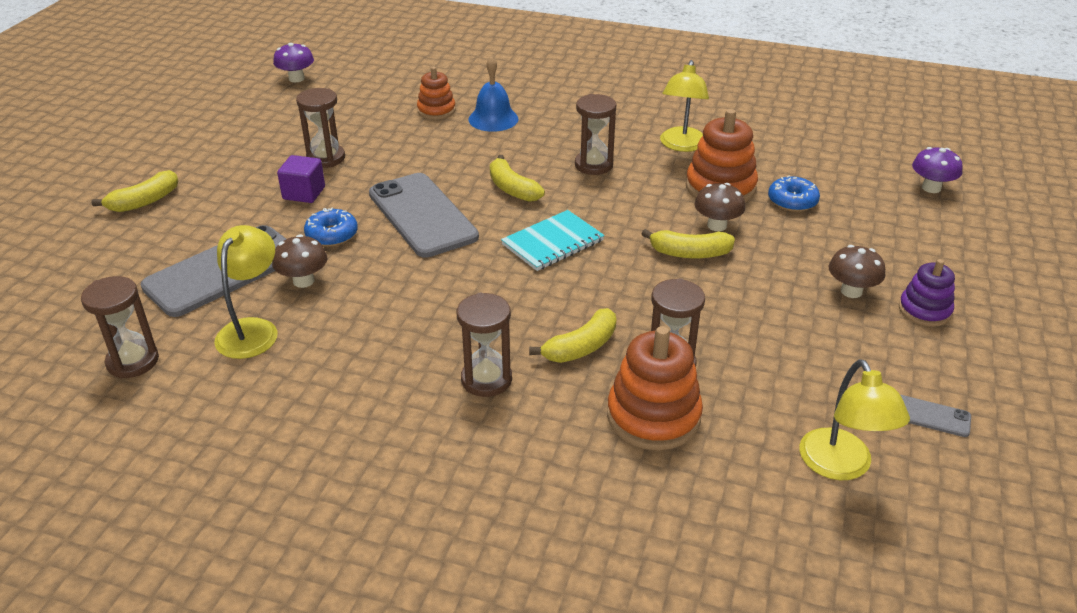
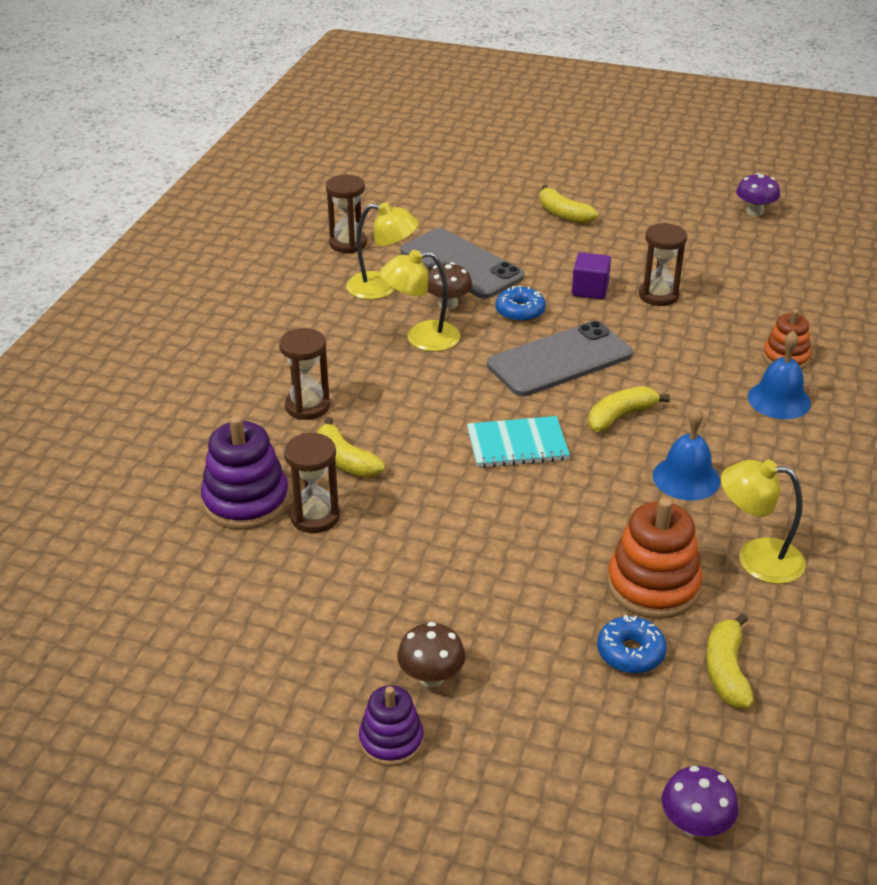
camera: 90 degrees right, 0 degrees up
(296, 78) = (828, 261): purple mushroom -> purple mushroom (754, 211)
(553, 242) = (517, 445): turquoise notebook -> turquoise notebook turned 60 degrees counterclockwise
(593, 165) = (686, 478): brown hourglass -> blue bell
(653, 416) = (246, 501): orange stacking toy -> purple stacking toy
(690, 253) = (503, 545): yellow banana -> yellow banana (726, 671)
(717, 225) = (563, 573): brown mushroom -> none
(841, 466) = (159, 617): yellow lamp -> yellow lamp (421, 338)
(931, 416) = (211, 702): grey phone -> none

